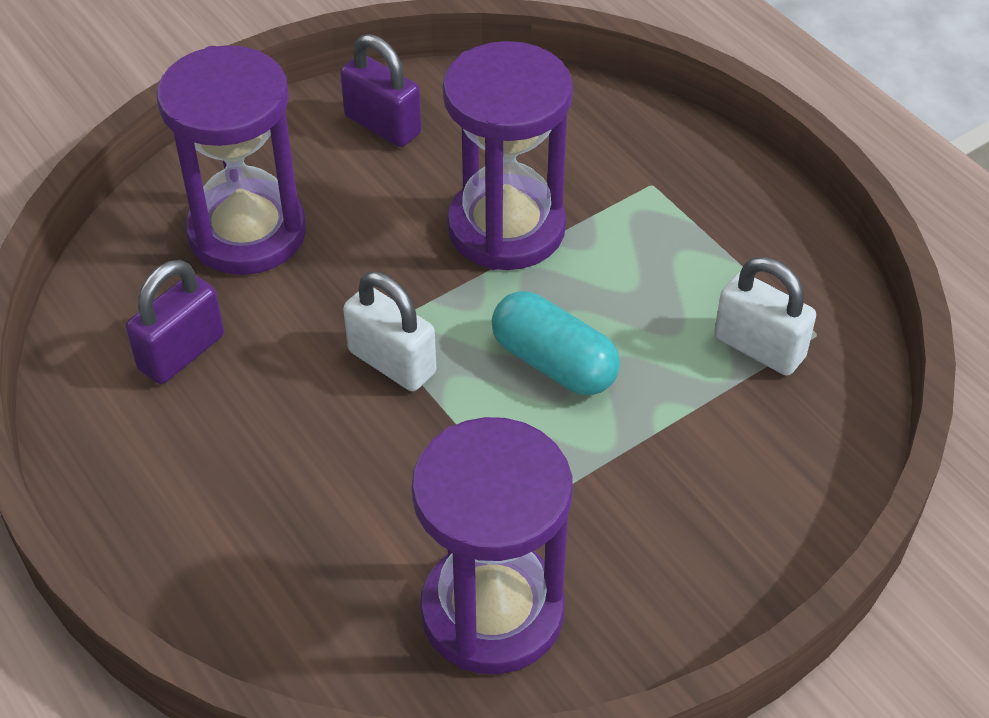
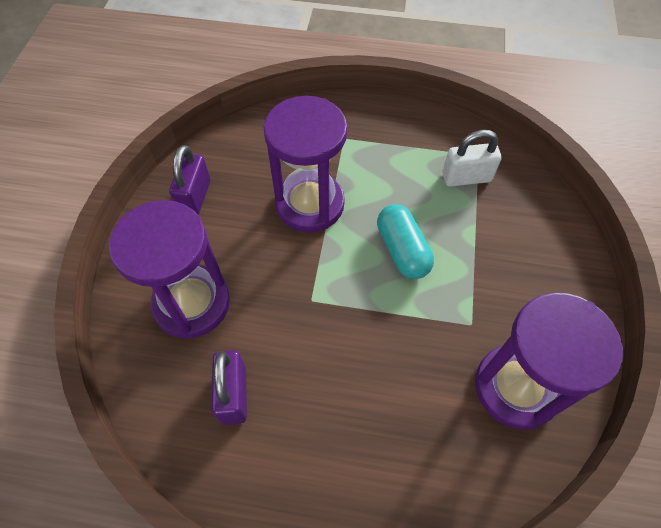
camera: 45 degrees left, 10 degrees up
(383, 125) = (195, 197): purple padlock -> purple padlock turned 75 degrees counterclockwise
(392, 362) = (337, 309): white padlock -> none
(554, 362) = (402, 250): turquoise capsule -> turquoise capsule turned 75 degrees clockwise

